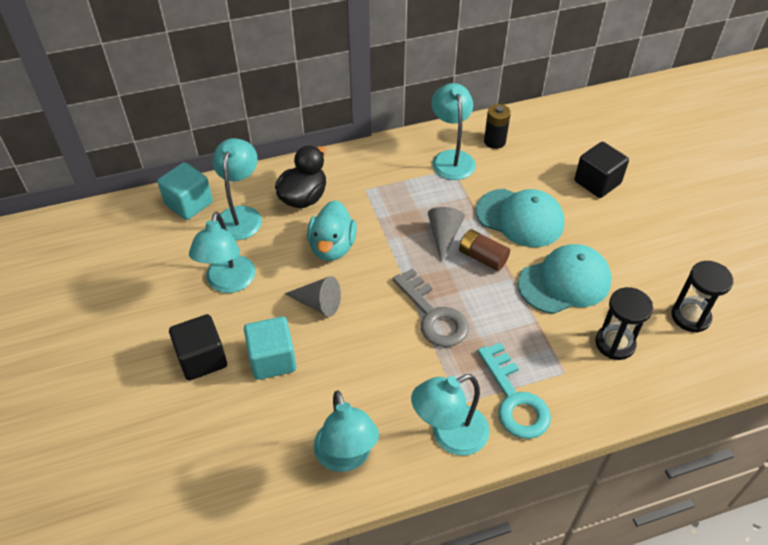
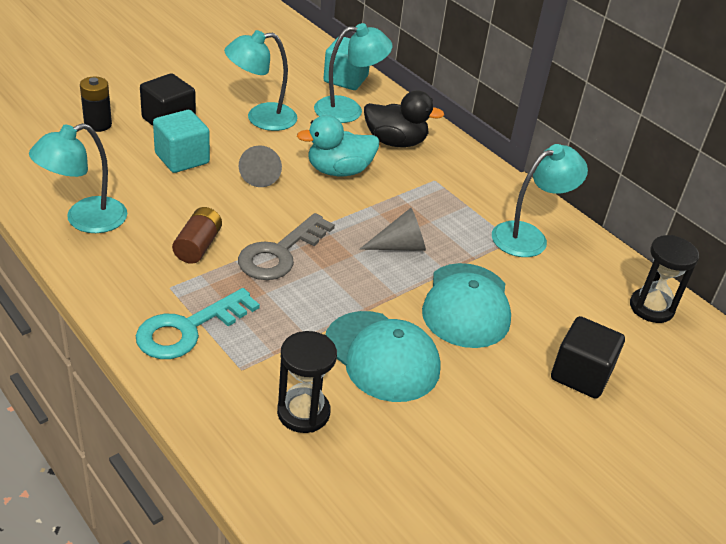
camera: 65 degrees right, 10 degrees down
(449, 435) = (127, 285): turquoise lamp -> none
(482, 257) = (384, 281): brown battery -> brown battery (198, 246)
(494, 141) = (586, 269): black battery -> black battery (98, 124)
(690, 317) = (384, 493): black hourglass -> black hourglass (651, 307)

